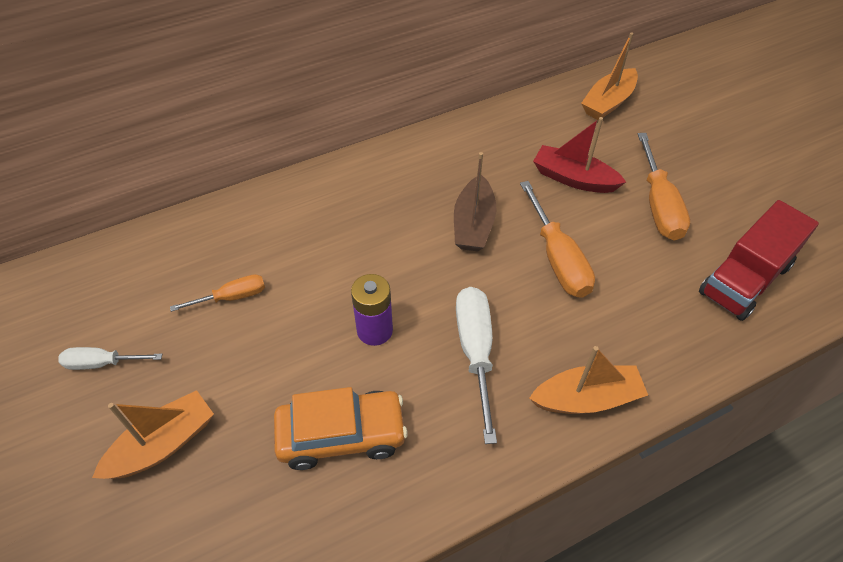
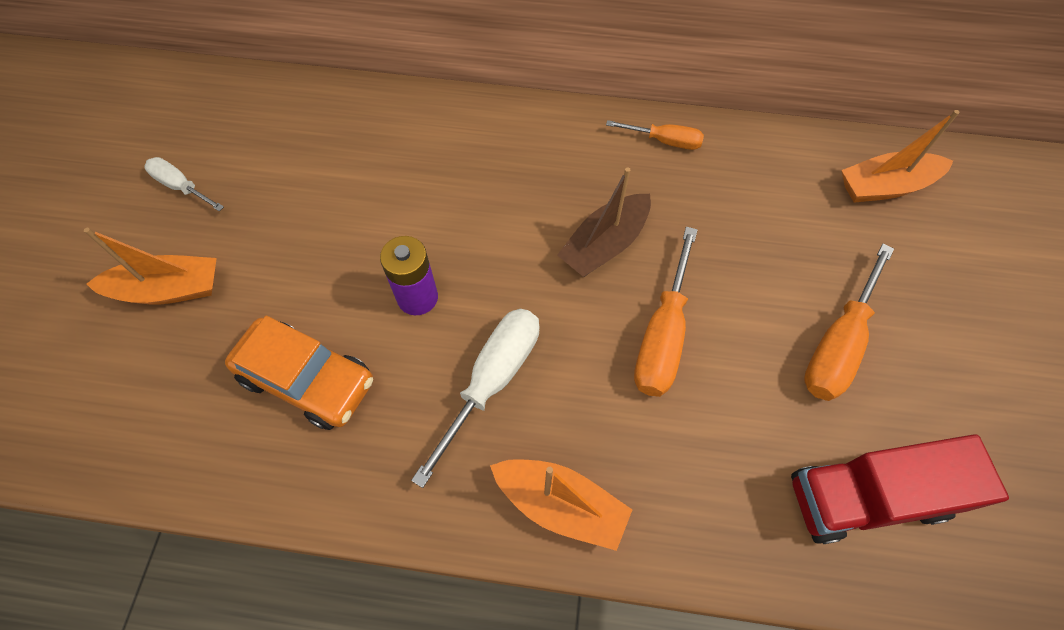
camera: 35 degrees right, 10 degrees up
(231, 297) = (323, 187): orange screwdriver -> orange screwdriver (664, 141)
(573, 178) = (761, 255): red boat -> none

